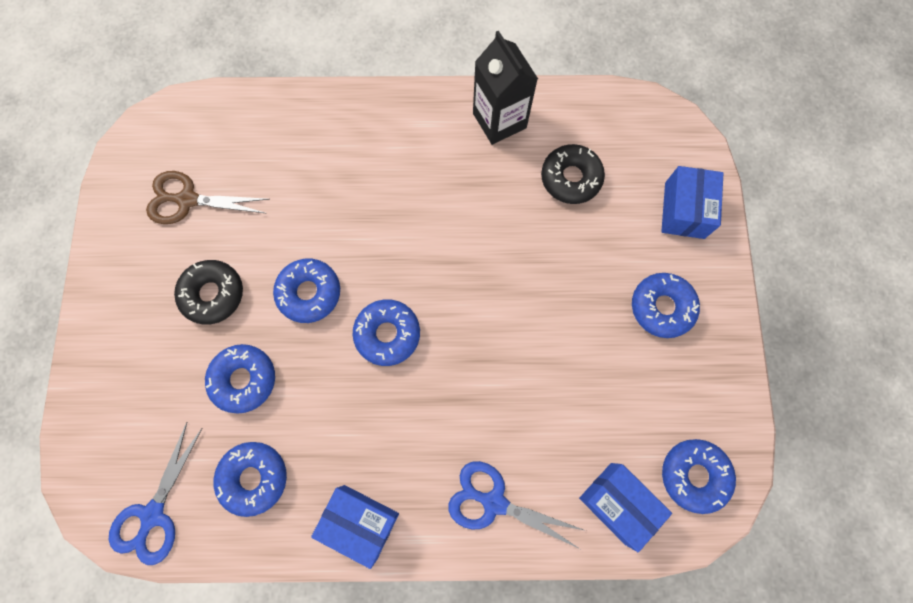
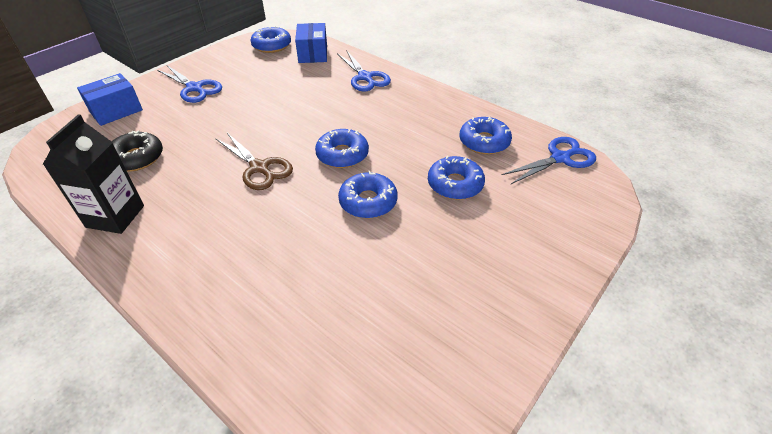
camera: 140 degrees left, 30 degrees down
(187, 200) = (405, 331): brown scissors -> brown scissors (259, 168)
(213, 294) = (439, 243): black donut -> none
(360, 522) = (437, 101): blue box -> none
(662, 307) = (194, 88): blue donut -> blue scissors

